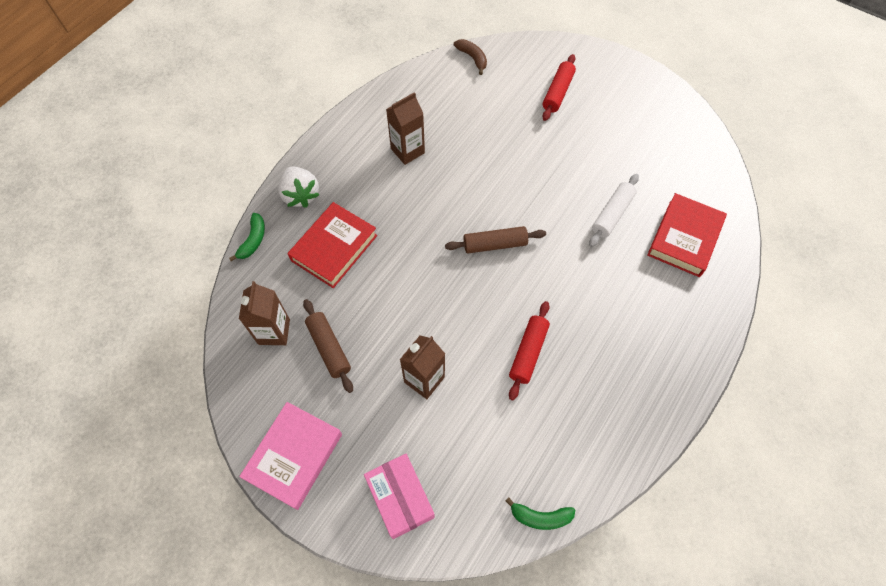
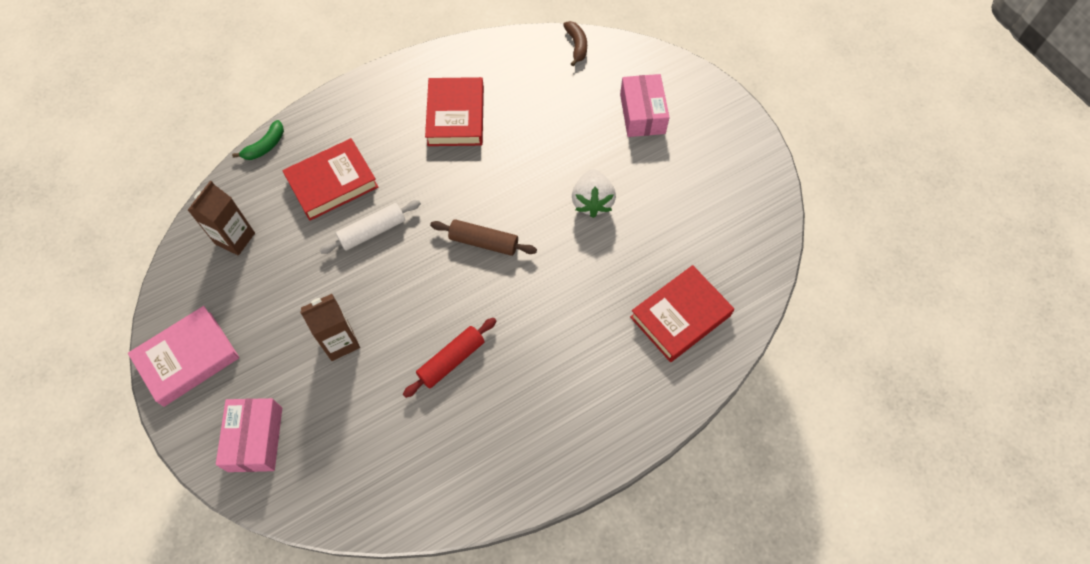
camera: 25 degrees right, 0 degrees up
(300, 195) = (331, 120): white strawberry -> white strawberry (592, 202)
(329, 348) = (273, 274): brown rolling pin -> none
(407, 151) = (456, 116): brown carton -> red book
(540, 517) = (368, 517): green banana -> none
(557, 92) = (642, 114): red rolling pin -> pink box
(612, 214) = (620, 261): white rolling pin -> white rolling pin (372, 231)

